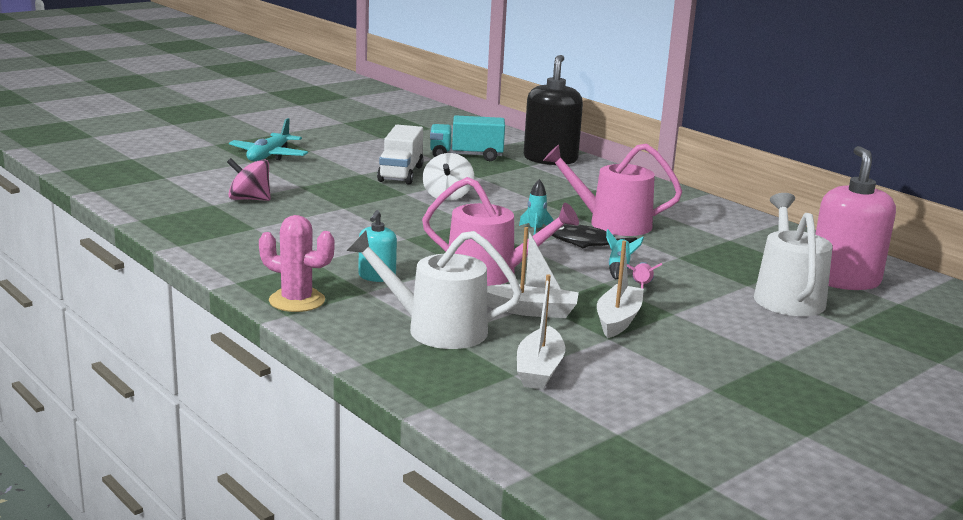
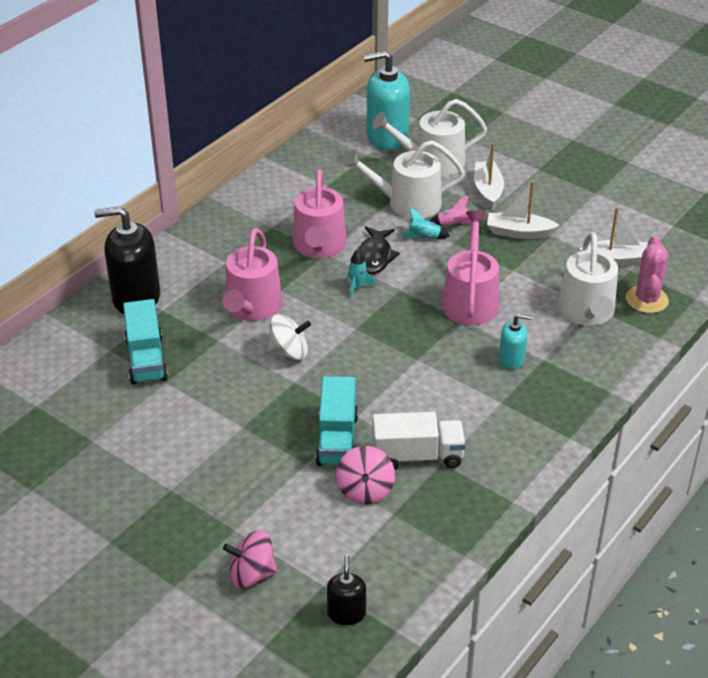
camera: 100 degrees left, 20 degrees up
(130, 180) = (346, 613): none -> black soap dispenser
(200, 161) = (252, 574): none -> pink spinning top
(269, 156) = (206, 519): turquoise plane -> none
(297, 301) = (583, 393): pink cactus -> pink cactus (646, 300)
(319, 198) = (337, 439): none -> turquoise truck
(400, 174) = (231, 397): white truck -> white truck (417, 456)
(520, 191) = (252, 307): none -> pink watering can
(531, 311) = (527, 272): white boat -> white boat (488, 190)
(691, 271) = (407, 203): none -> white watering can
(844, 280) = (387, 137): pink soap dispenser -> turquoise soap dispenser

